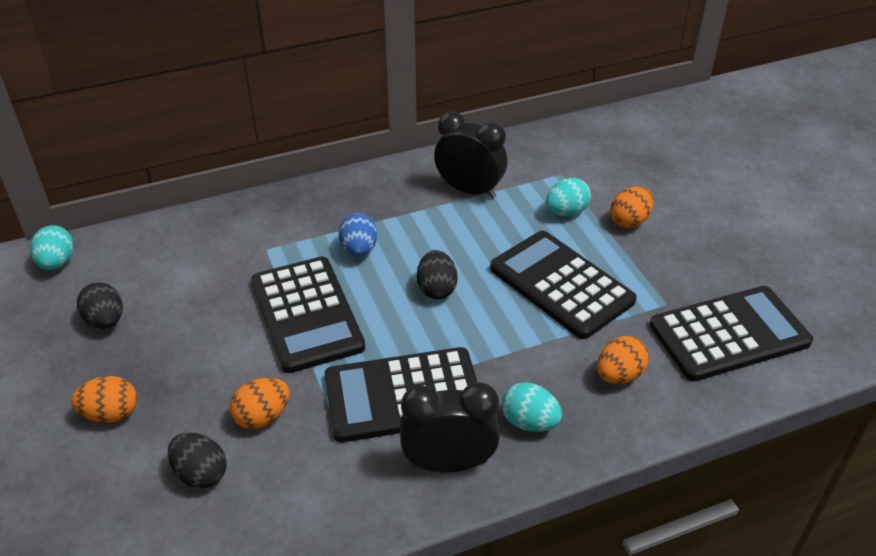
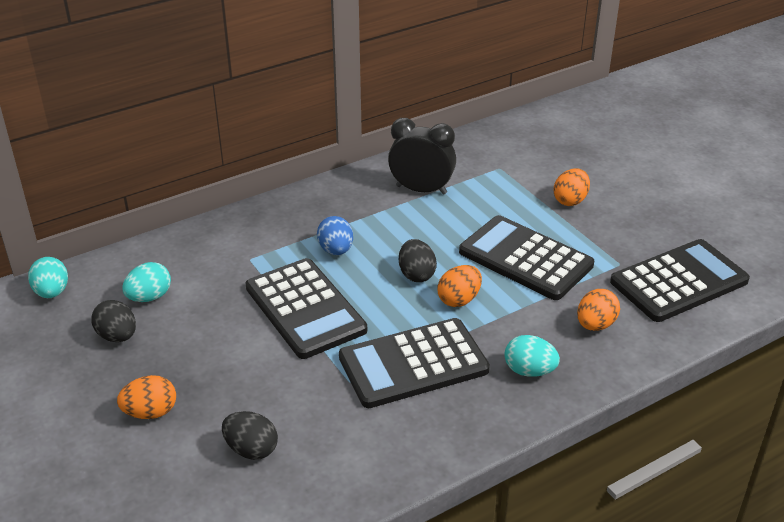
camera: 10 degrees left, 5 degrees down
(262, 417) = (292, 397): orange egg -> orange egg (459, 300)
(449, 463) = (469, 412): black clock -> none
(566, 212) = (513, 199): turquoise egg -> turquoise egg (149, 297)

